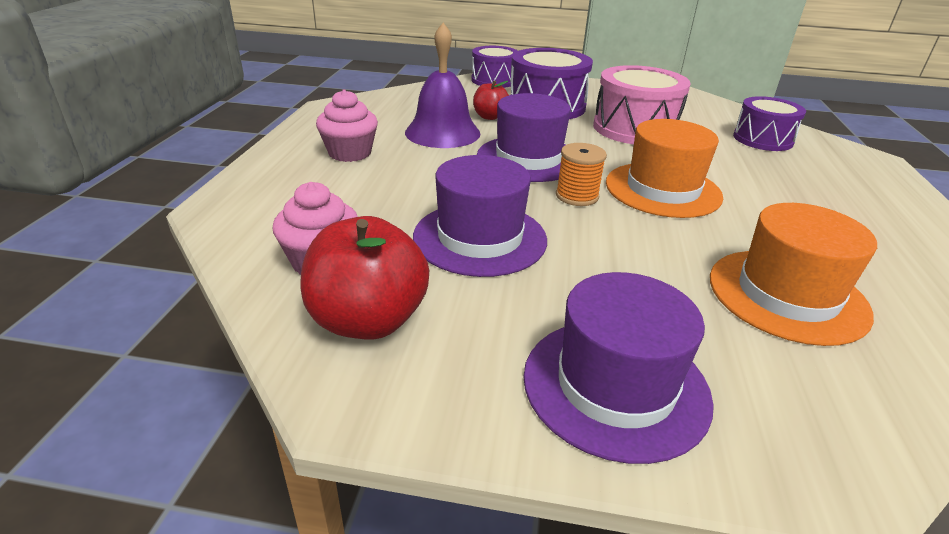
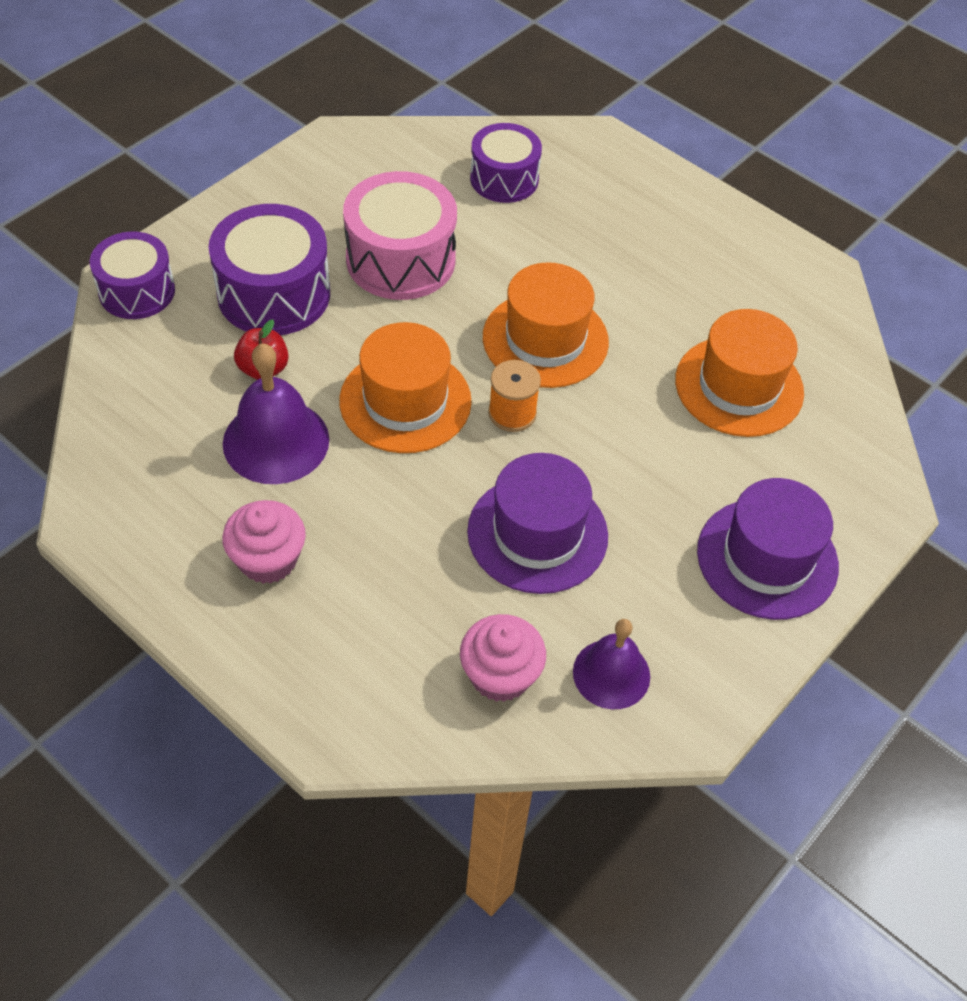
camera: 60 degrees left, 20 degrees up
(368, 320) = (611, 674): red apple -> purple bell
(528, 158) = (405, 401): purple hat -> orange hat

